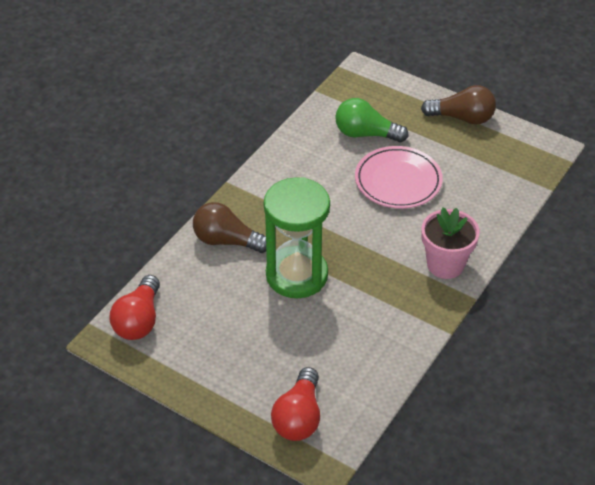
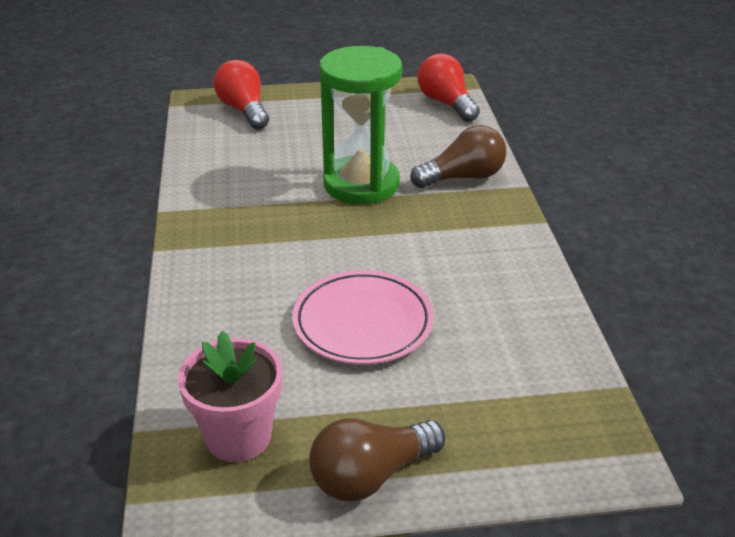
camera: 140 degrees right, 10 degrees down
(366, 134) = (476, 361): green light bulb -> none
(445, 264) = (214, 264): pink flower pot -> pink flower pot (238, 437)

